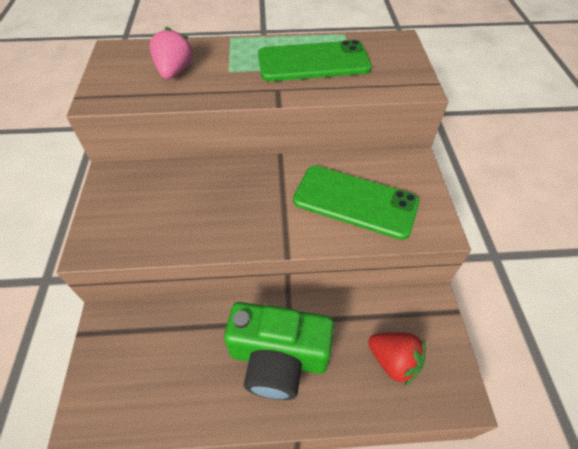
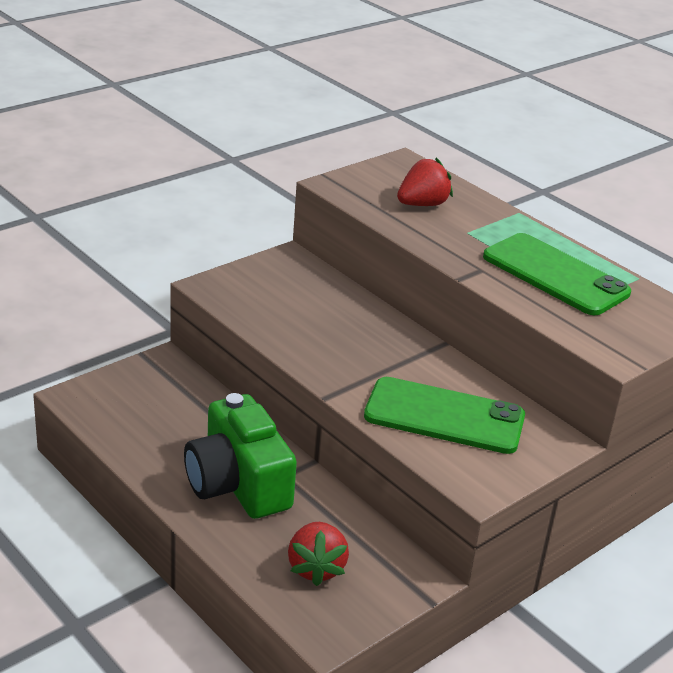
camera: 50 degrees right, 20 degrees down
(174, 71) = (422, 204): pink strawberry -> red strawberry
(355, 201) = (444, 416): green phone -> green phone turned 60 degrees counterclockwise

